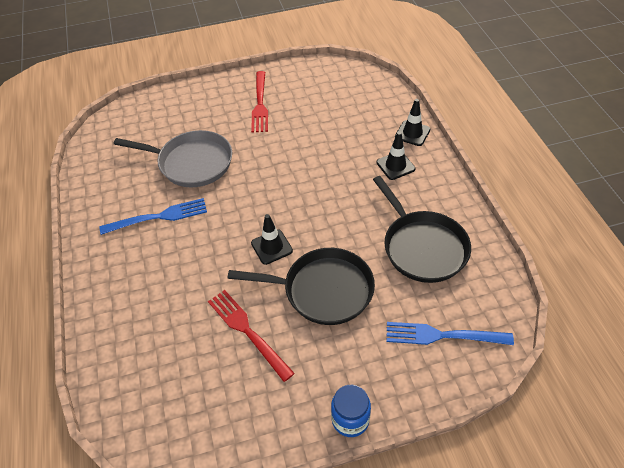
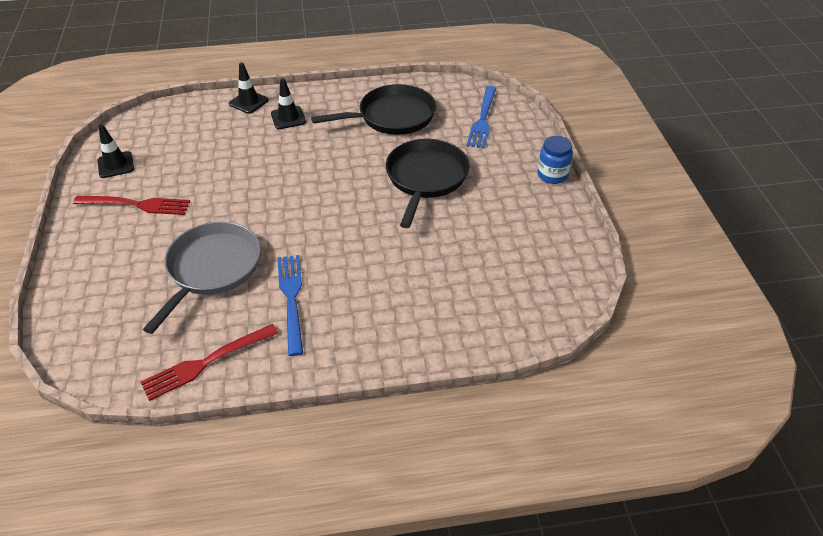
camera: 85 degrees left, 5 degrees down
(247, 331) = (463, 229): red fork -> red fork (206, 362)
(271, 247) = (365, 208): black traffic cone -> black traffic cone (116, 165)

